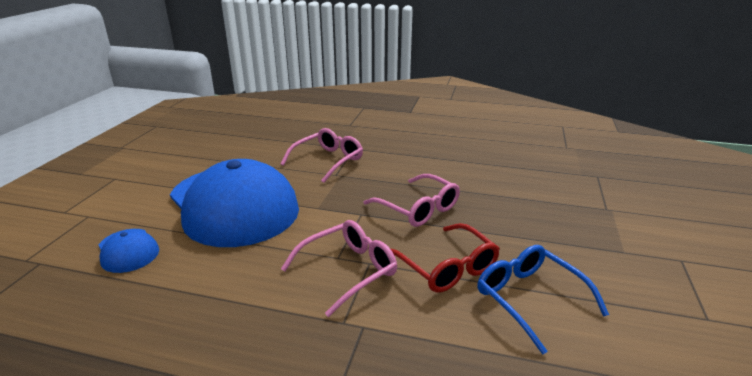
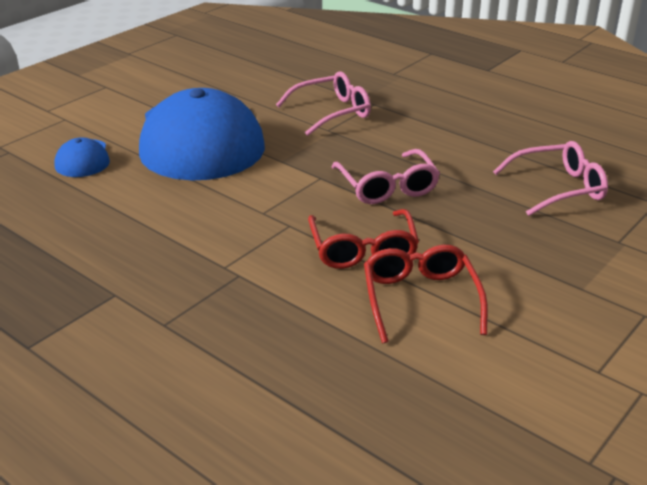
camera: 25 degrees right, 5 degrees up
(348, 271) = (262, 227): pink glasses -> pink glasses (557, 188)
(530, 299) = (420, 300): blue glasses -> red glasses

